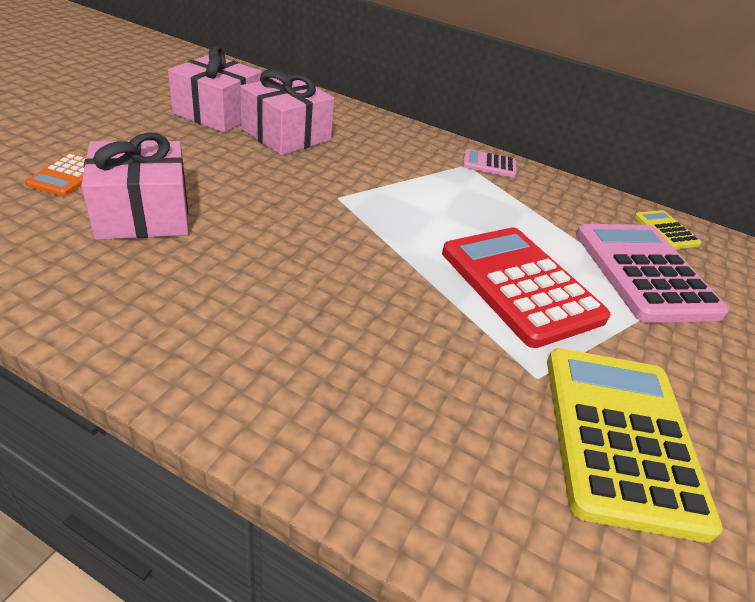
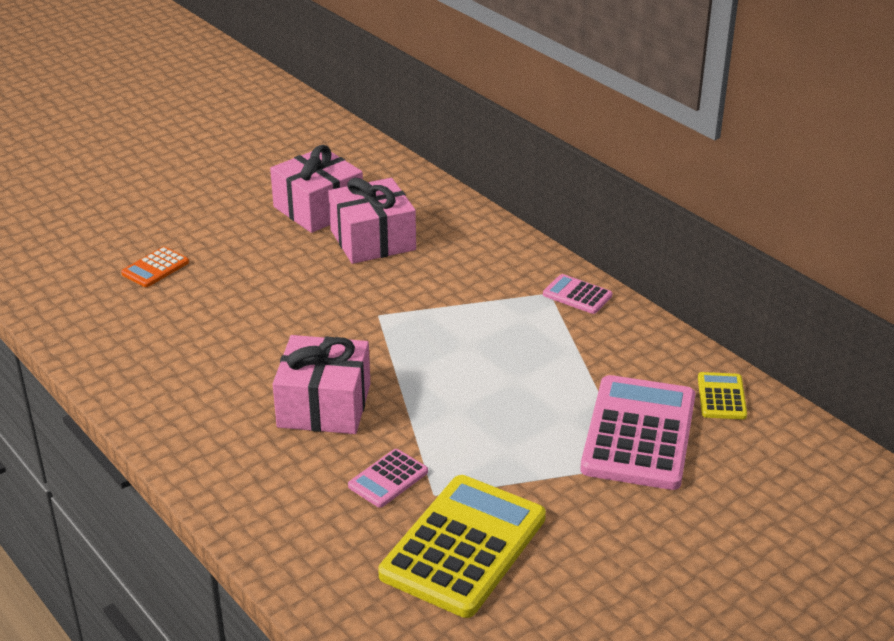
camera: 30 degrees right, 5 degrees down
(143, 214) = (199, 310): pink gift -> pink gift (324, 405)
(478, 370) = (388, 479): none -> pink calculator
(520, 285) = (489, 422): red calculator -> none

